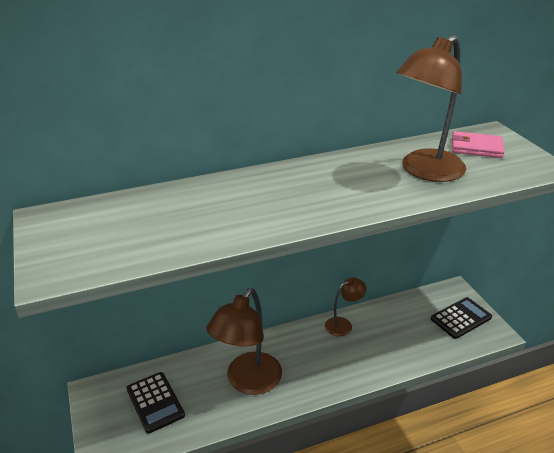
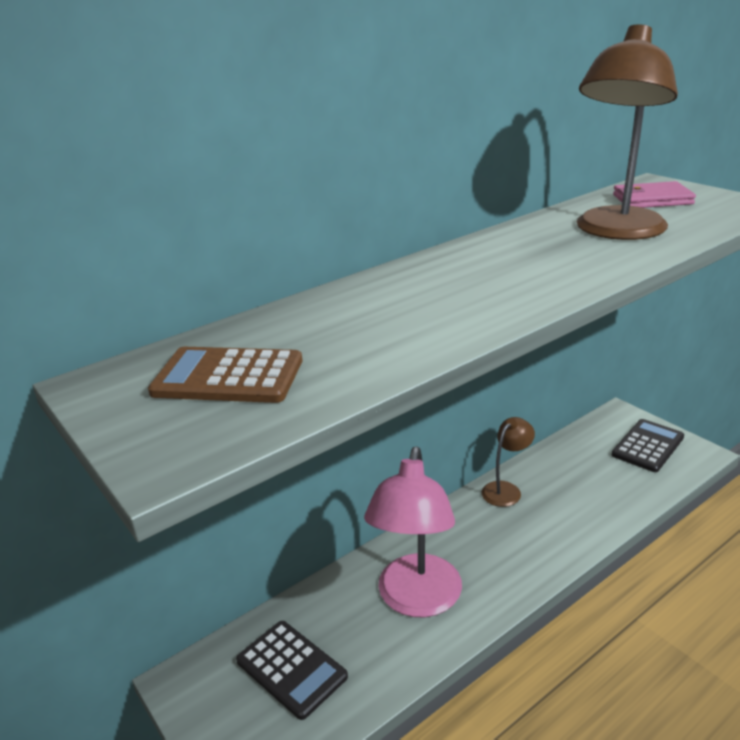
camera: 15 degrees left, 5 degrees down
(111, 230) = (228, 377): none -> brown calculator
(248, 382) = (417, 600): brown lamp -> pink lamp

